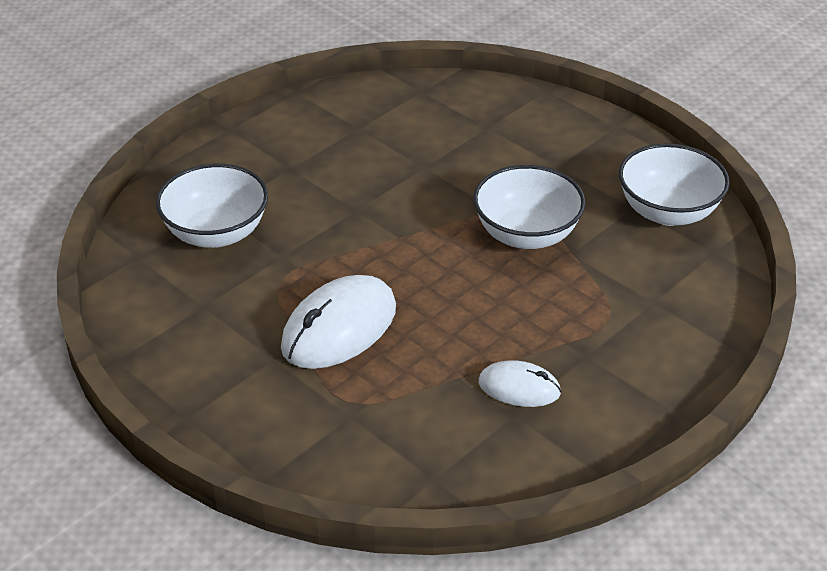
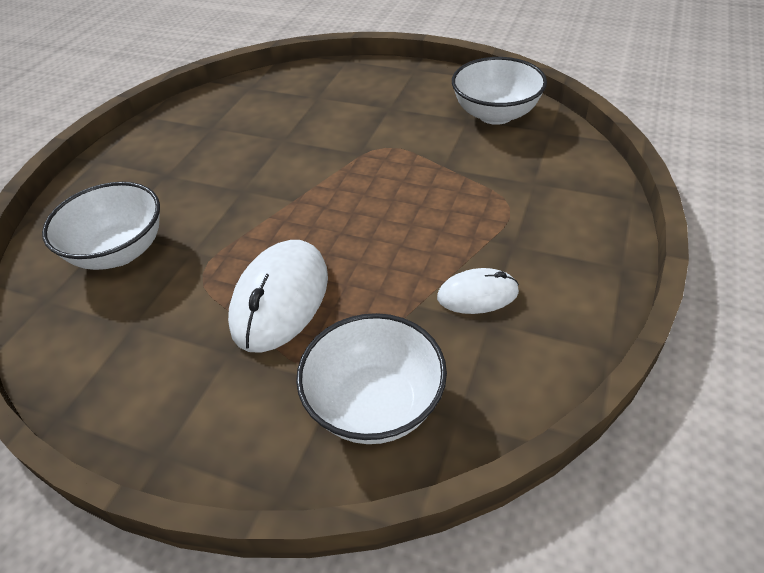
camera: 20 degrees left, 5 degrees up
(526, 234) = (399, 164): white bowl -> white bowl (375, 404)

